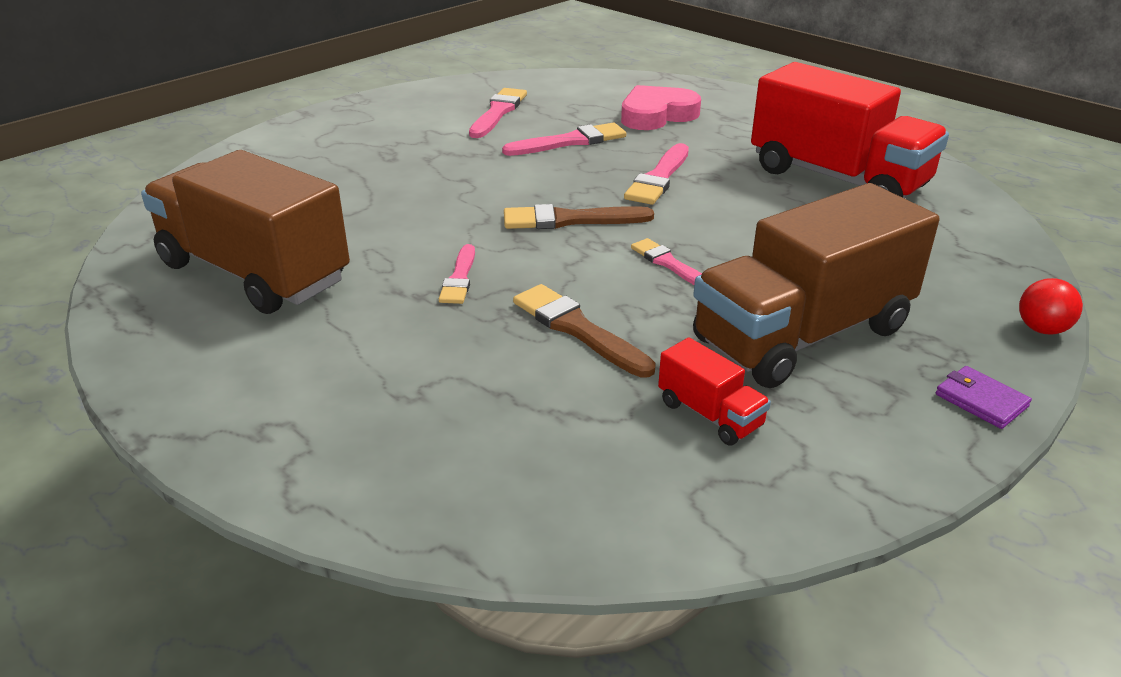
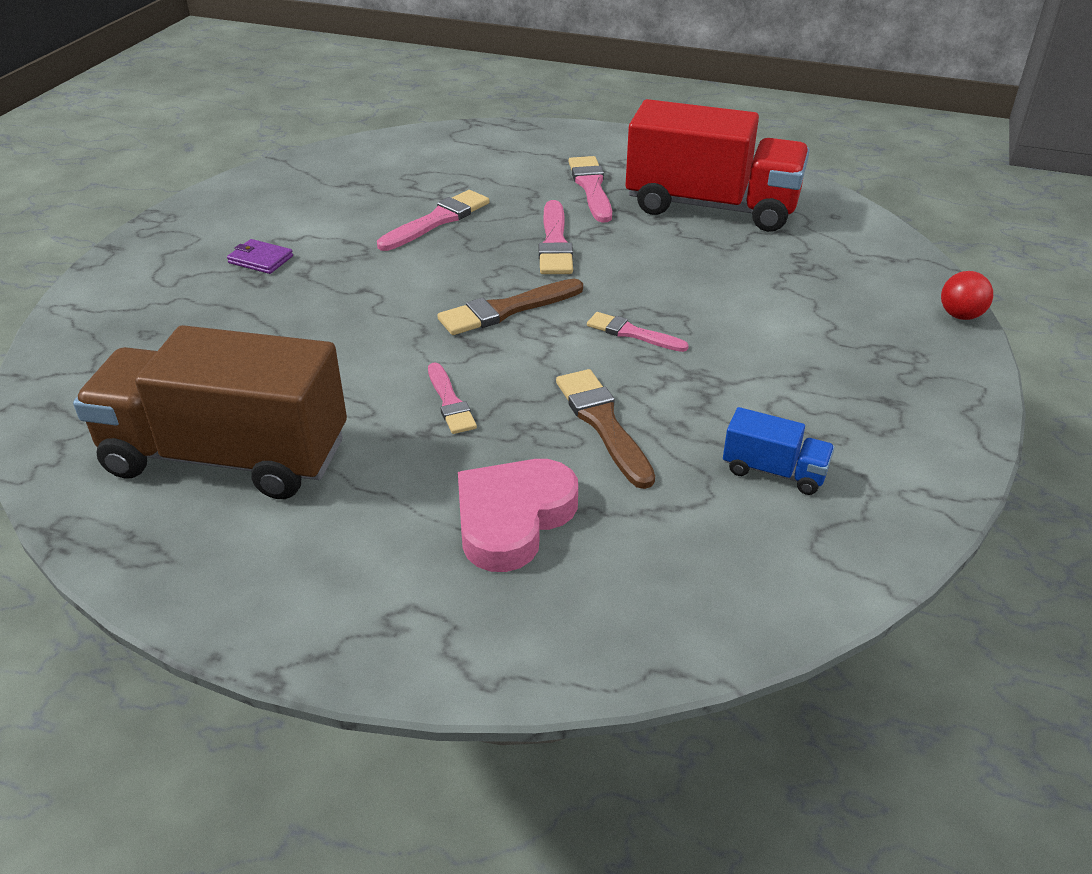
camera: 25 degrees left, 5 degrees up
(498, 112) = (334, 201): pink brush -> pink brush (591, 187)
(578, 329) = (603, 423): brown brush -> brown brush turned 45 degrees clockwise
(656, 115) = (499, 171): pink heart -> pink heart (512, 518)
(710, 414) = (774, 471): red truck -> blue truck
(802, 335) = (792, 373): brown truck -> none
(981, 400) = (960, 393): purple wallet -> purple wallet (260, 259)

